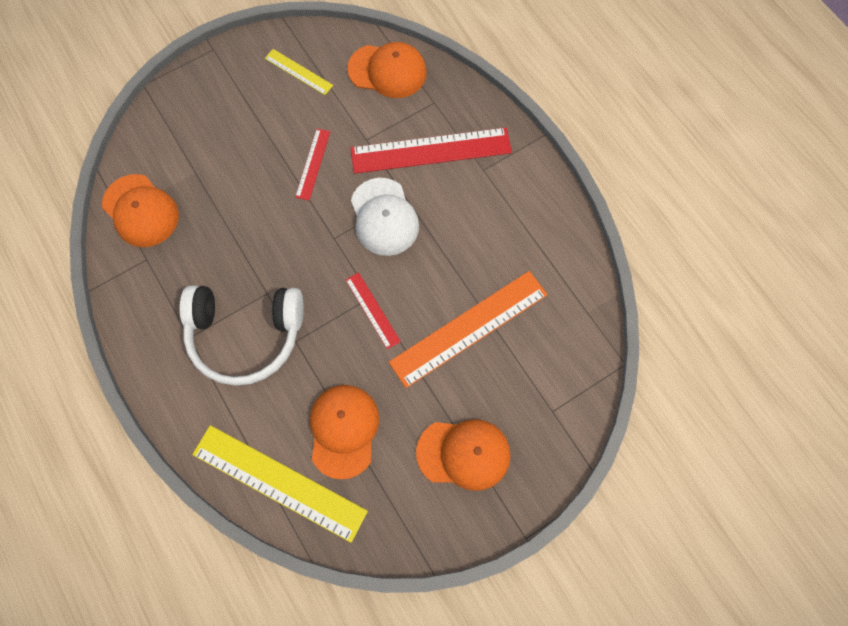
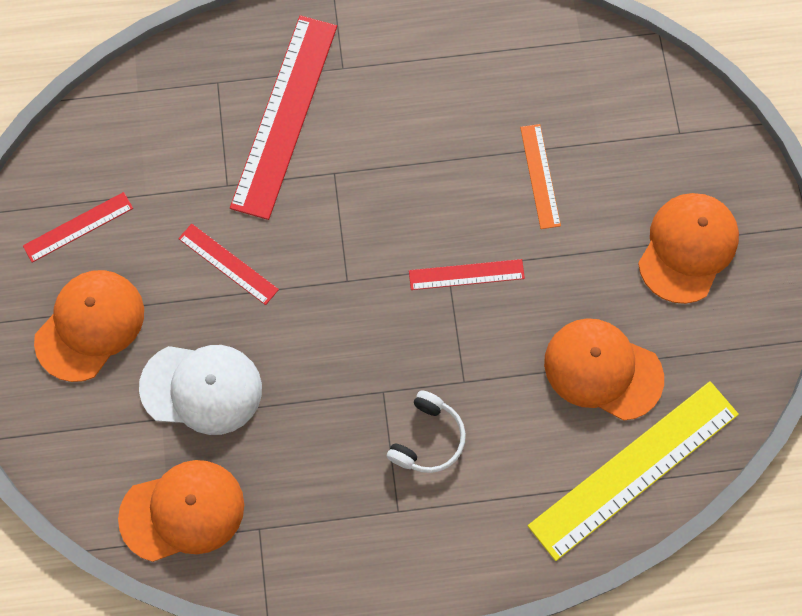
camera: 65 degrees left, 0 degrees up
(246, 335) = (427, 438): white headphones -> white headphones, size x0.49
(298, 72) = (78, 227): yellow ruler -> red ruler
(384, 217) = (348, 209): white cap -> white cap (201, 388)
(387, 71) = (140, 117): orange cap -> orange cap (90, 326)
(468, 327) = (540, 176): orange ruler -> orange ruler, size x0.50

